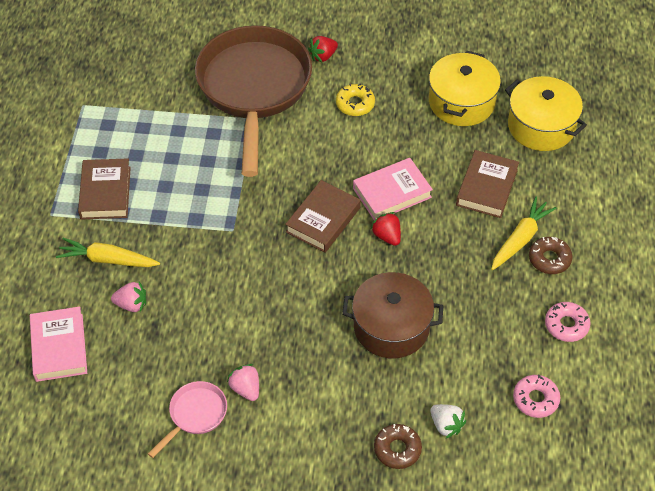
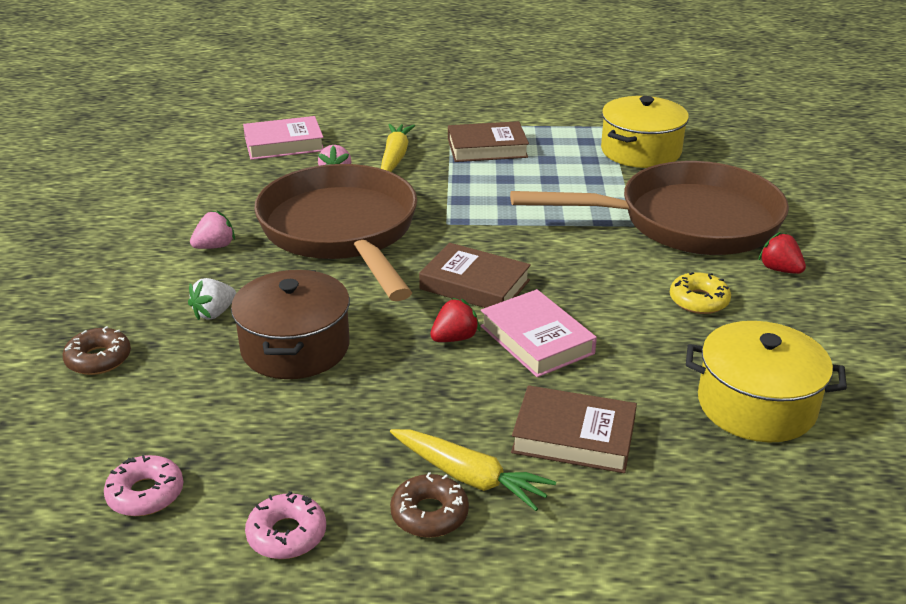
camera: 85 degrees right, 20 degrees down
(195, 415) = (186, 219): pink pan -> none
(236, 300) = (342, 232): none -> brown pan
(446, 425) = (124, 401): white strawberry -> white strawberry (214, 313)
(541, 126) = (745, 506): yellow pot -> yellow pot (640, 151)

